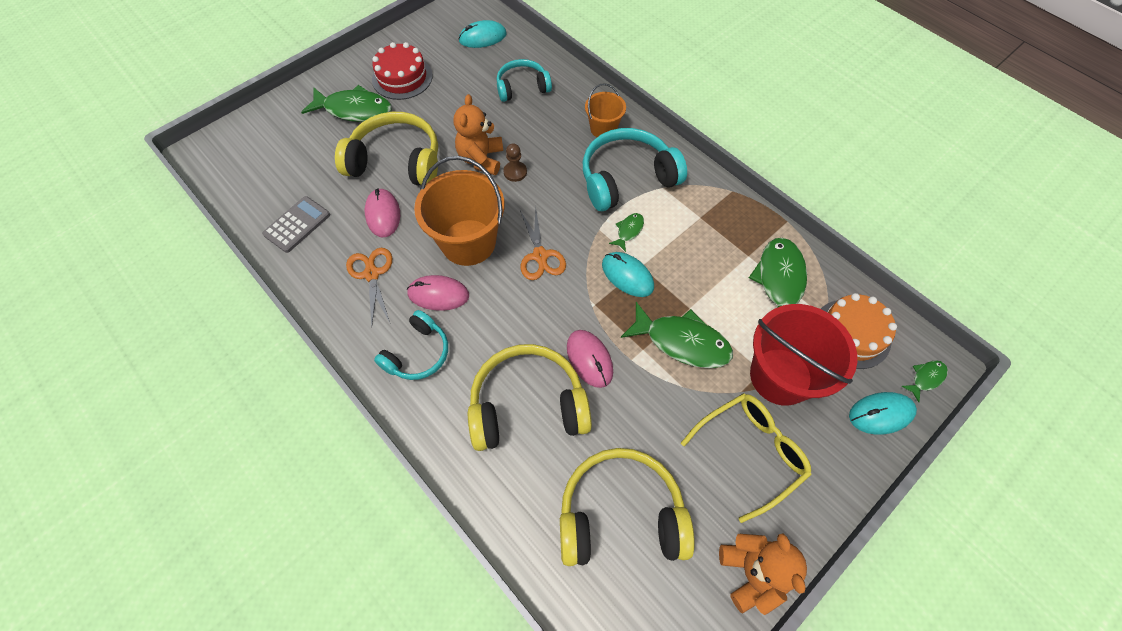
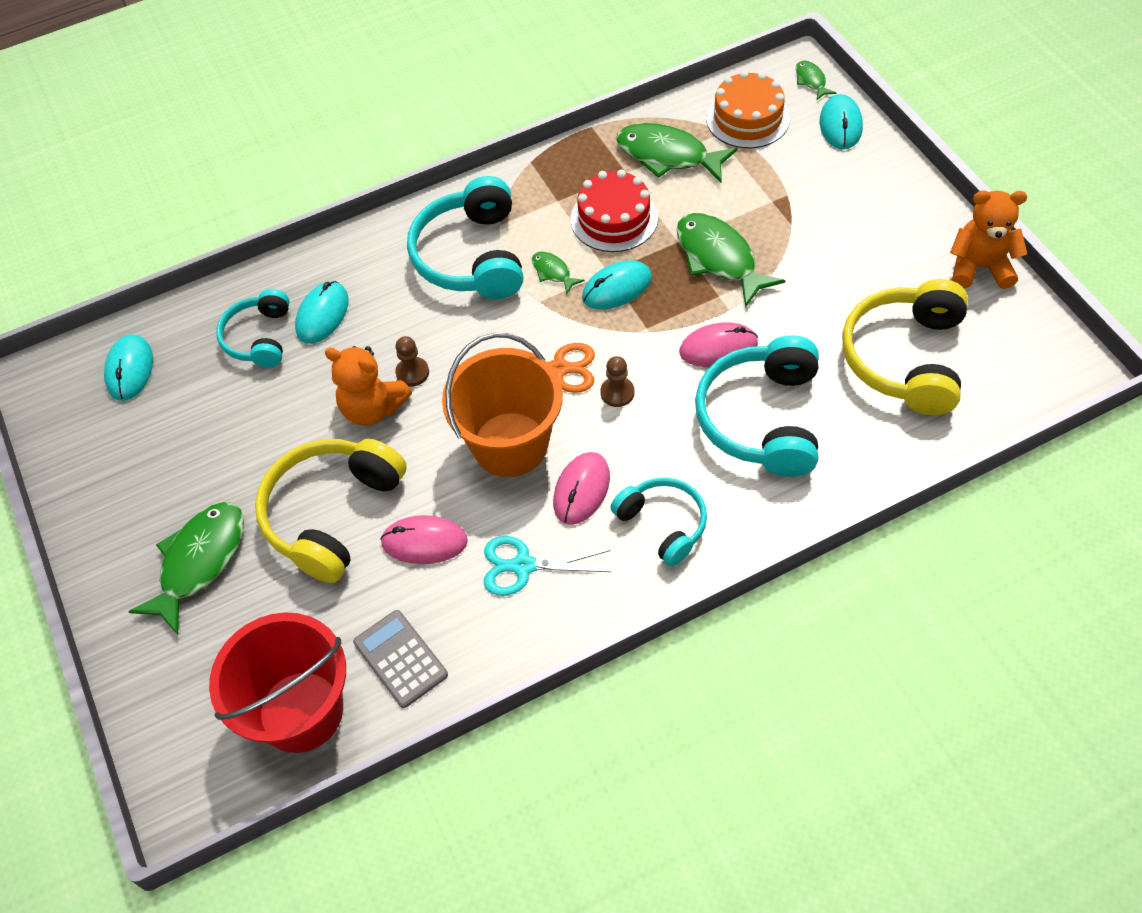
camera: 70 degrees left, 5 degrees down
(371, 274) = (523, 566): orange scissors -> turquoise scissors
(402, 78) = (162, 488): red cake -> red cake (614, 218)
(527, 405) = (761, 419): yellow headphones -> turquoise headphones
(528, 298) = (617, 393): none -> brown pawn
(549, 112) = (322, 315): none -> turquoise mouse
(603, 129) = (379, 262): orange bucket -> none
(682, 342) = (719, 258): green fish -> green fish turned 75 degrees counterclockwise
(750, 453) = (860, 236): yellow glasses -> none
(780, 376) = (781, 188): red bucket -> red bucket (301, 711)

